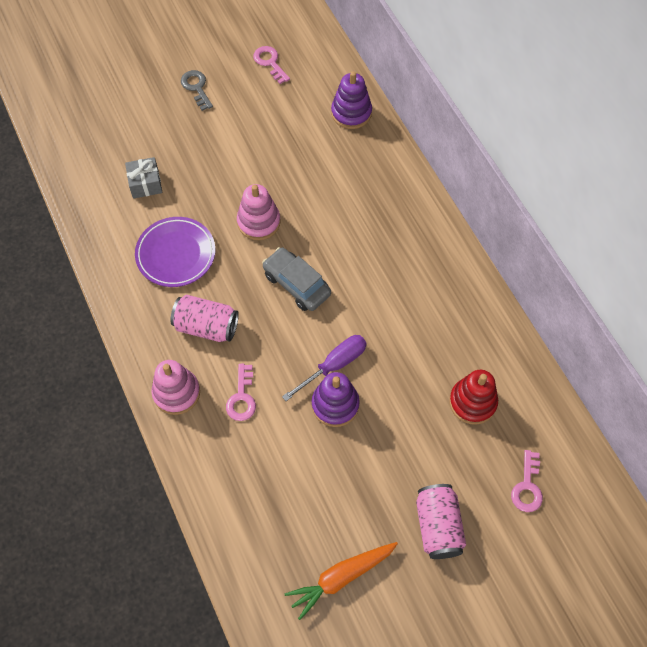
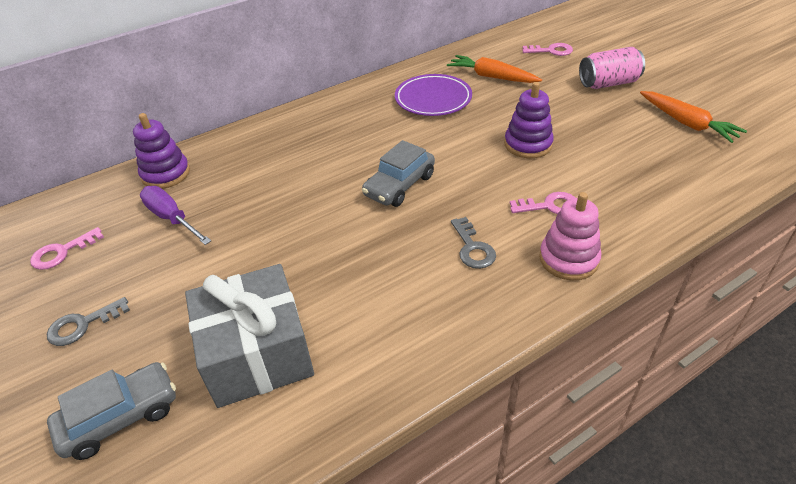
camera: 95 degrees left, 20 degrees down
(120, 119) = (120, 417): none -> grey car
(145, 184) = (257, 353): grey gift -> grey gift, size x2.07
(176, 254) = (375, 295): purple plate -> purple plate (433, 99)
(206, 326) = (472, 248): pink can -> grey key
(259, 222) = (319, 226): pink stacking toy -> none
(334, 365) = (486, 150): purple screwdriver -> purple screwdriver (171, 218)
(472, 402) = (492, 77): red stacking toy -> orange carrot

